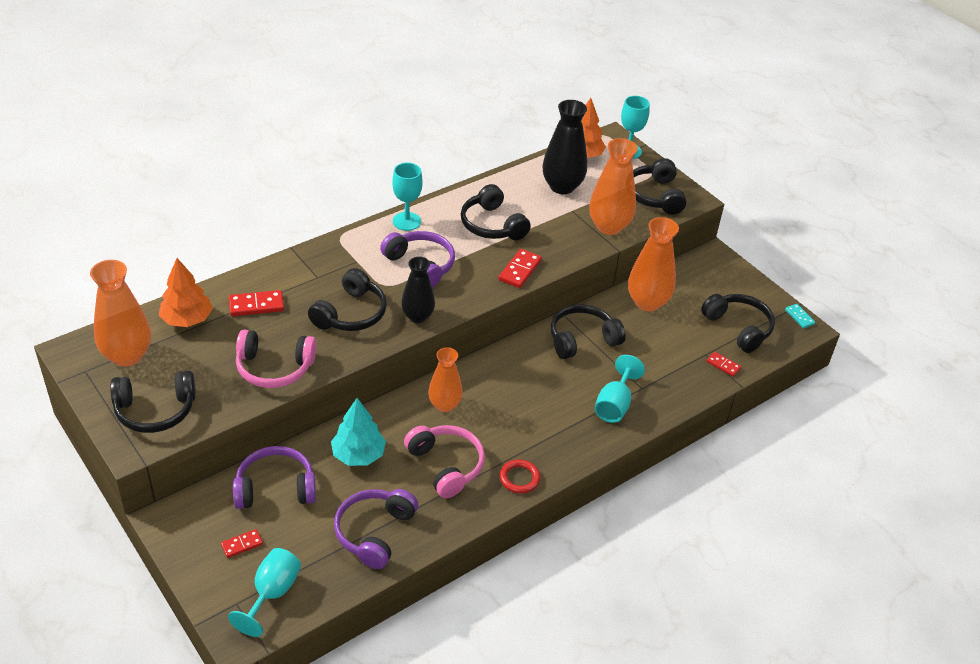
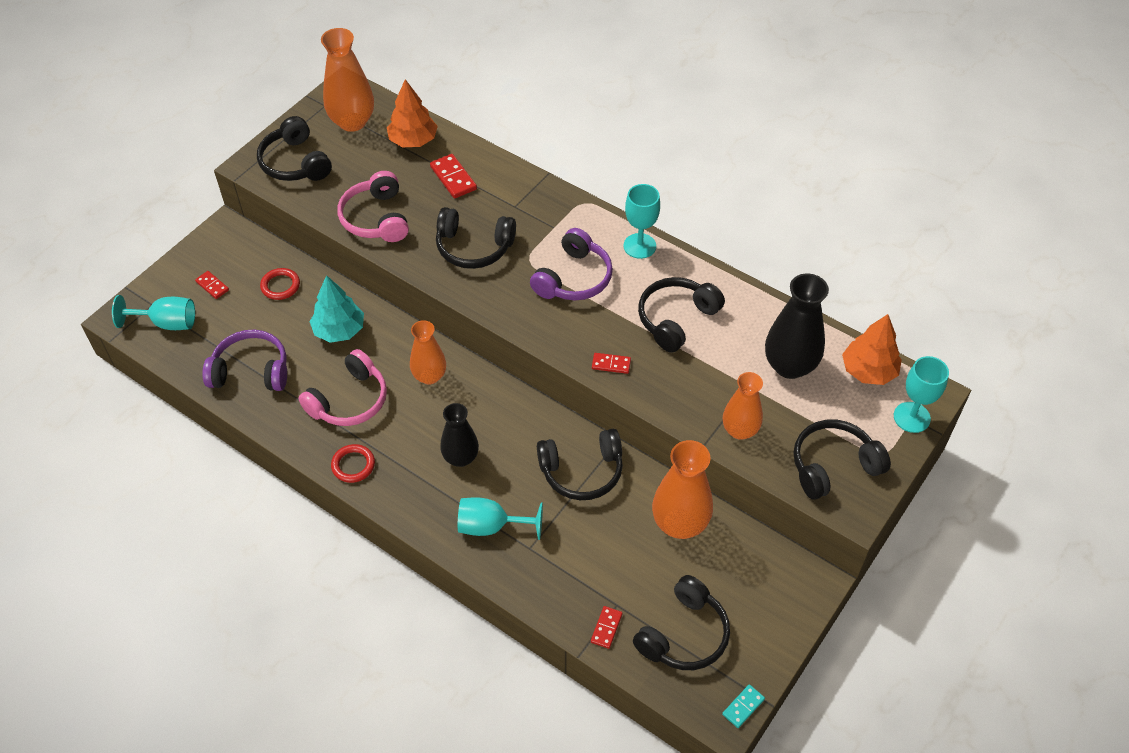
camera: 75 degrees right, 10 degrees up
(275, 488) = (280, 286): purple headphones -> red ring
(417, 316) = (494, 299): black vase -> black vase (460, 457)
(520, 270) = (611, 364): red domino -> red domino, size x0.63
(582, 339) = (582, 471): black headphones -> black headphones turned 120 degrees clockwise
(609, 226) = (740, 430): orange vase -> orange vase, size x0.66

